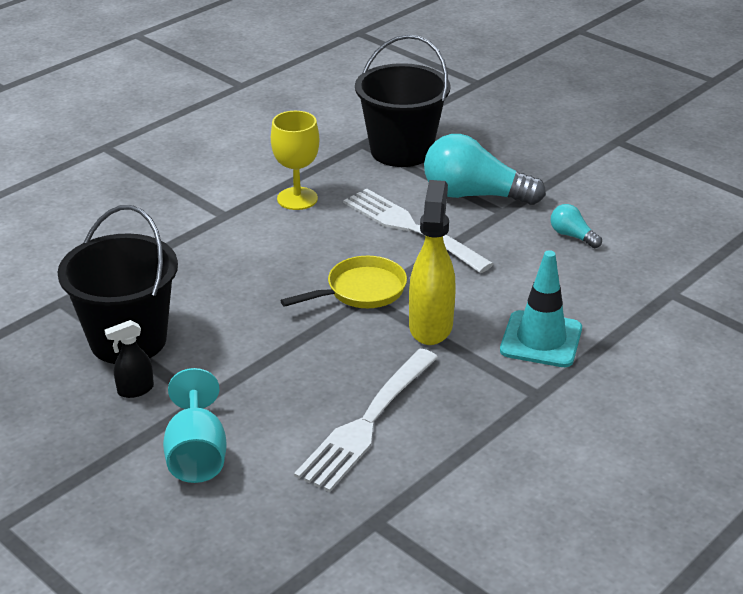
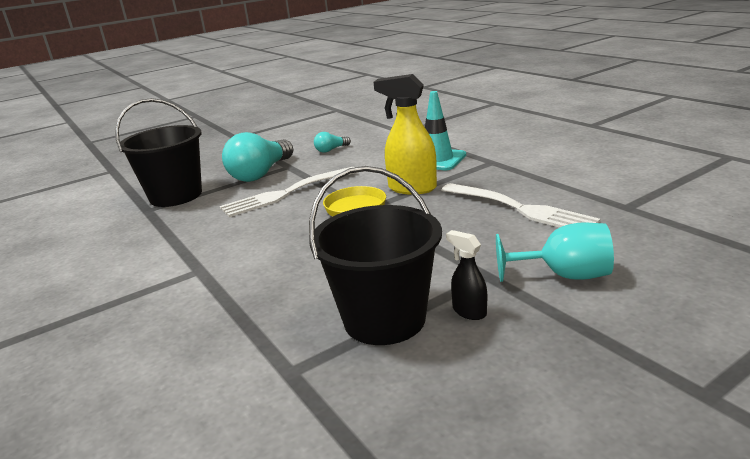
camera: 75 degrees left, 10 degrees down
(135, 390) = (469, 311): black spray bottle -> black spray bottle turned 150 degrees clockwise
(297, 199) = (204, 236): yellow goblet -> none

